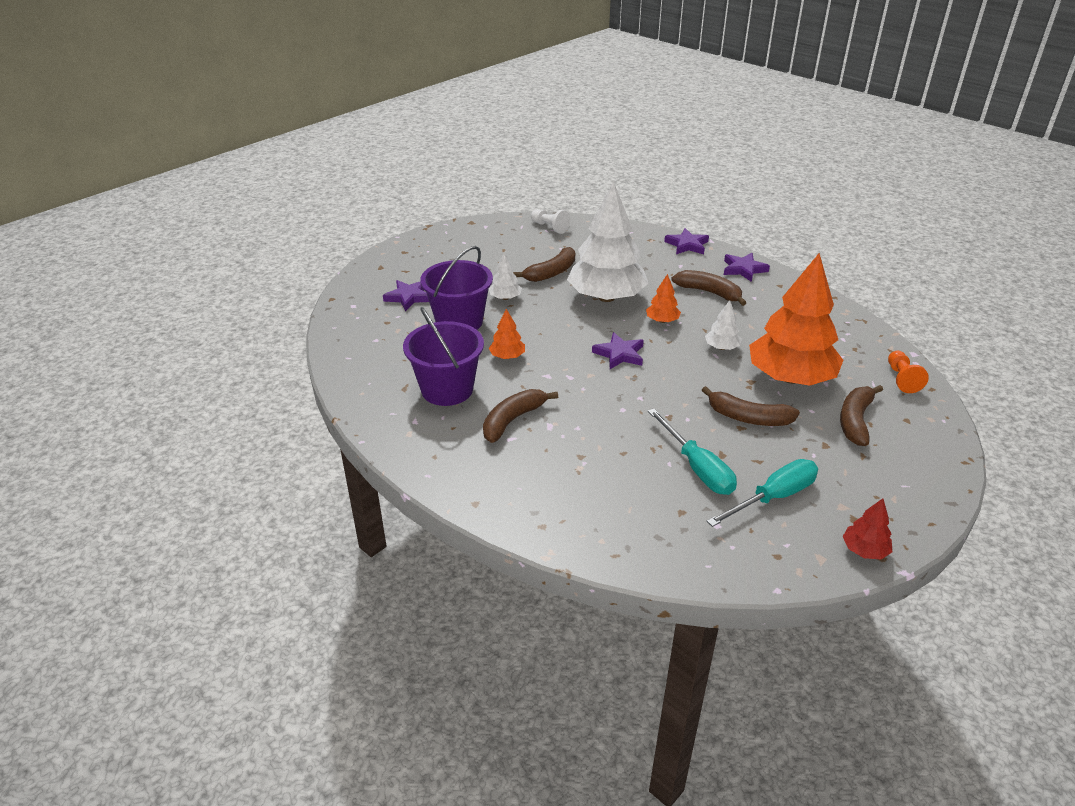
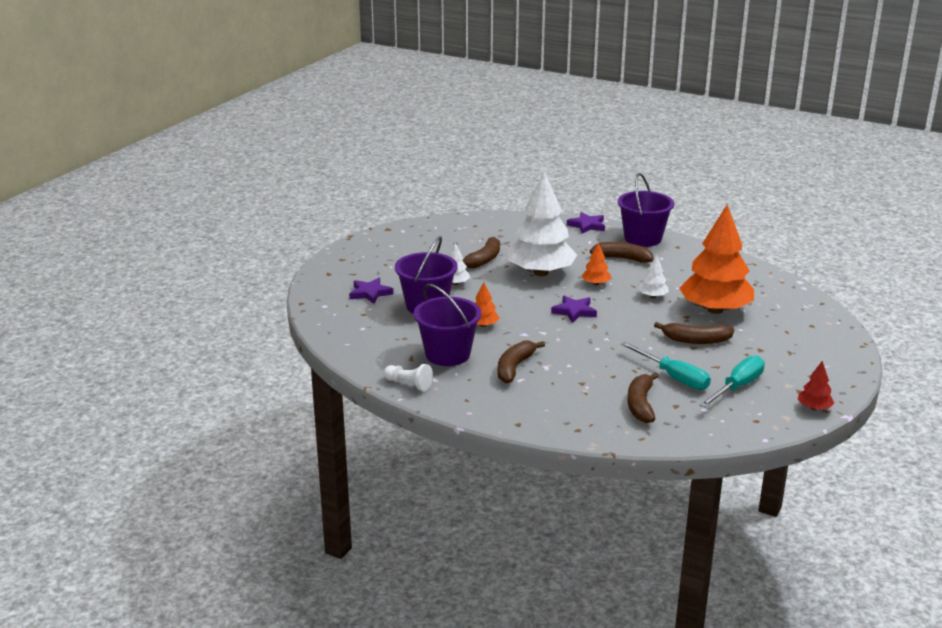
camera: 15 degrees left, 10 degrees down
(550, 227) = (461, 225): white pawn -> white pawn (409, 384)
(743, 269) = (643, 238): purple star -> purple bucket
(855, 421) = (775, 331): brown banana -> brown banana (641, 404)
(901, 379) = (797, 299): orange pawn -> none

